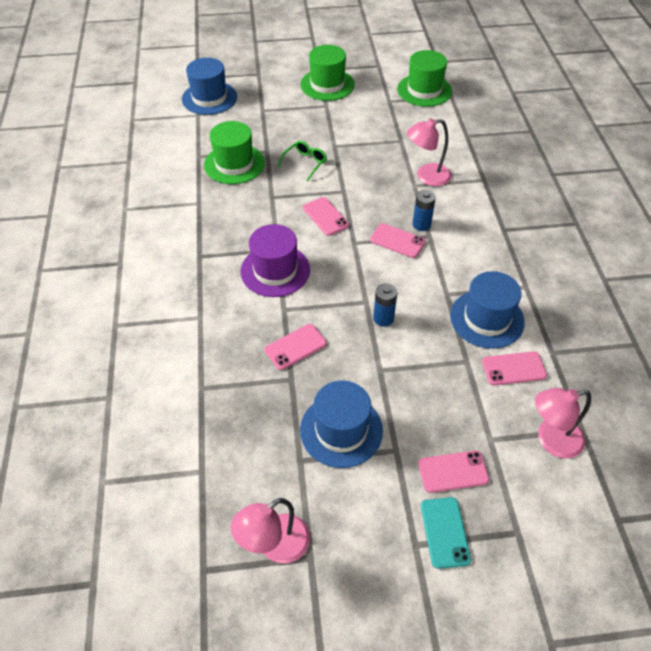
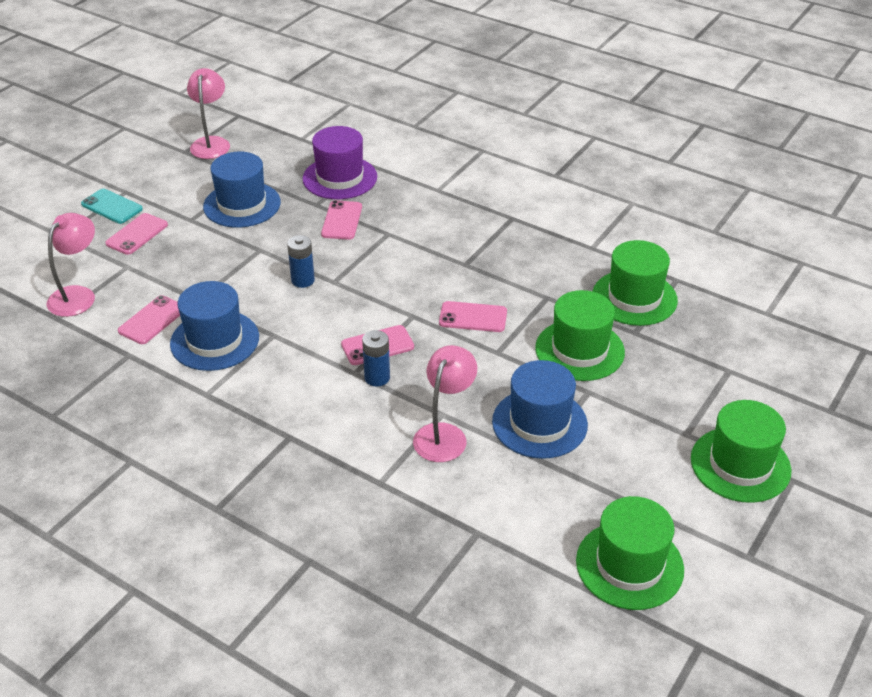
camera: 130 degrees right, 10 degrees down
(209, 98) = (800, 338): blue hat -> blue hat (539, 423)
(275, 270) = (439, 250): purple hat -> purple hat (340, 178)
(305, 163) = (579, 350): green glasses -> green hat

